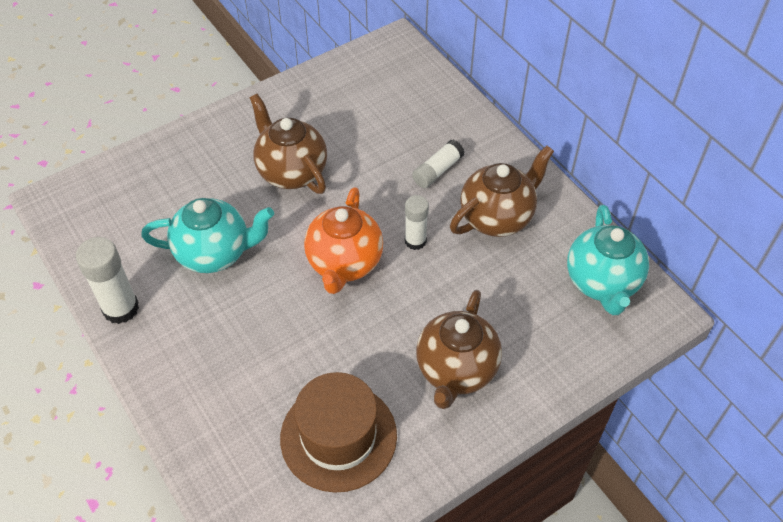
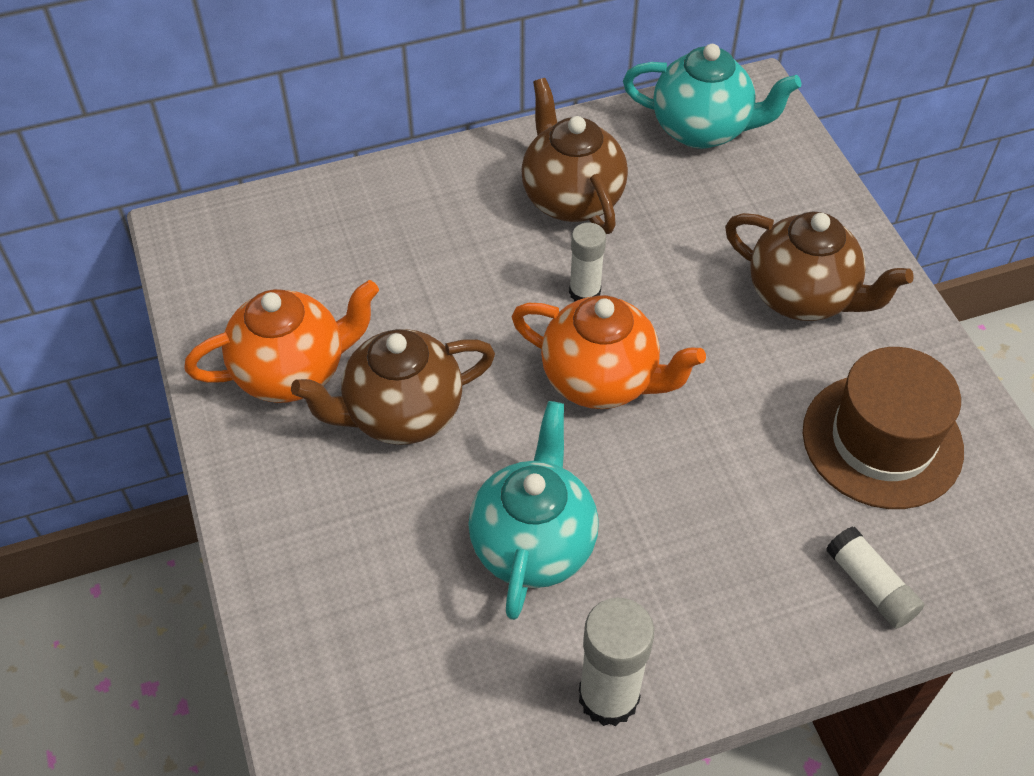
camera: 75 degrees left, 0 degrees up
(308, 116) = (292, 372): none -> orange teapot
(437, 170) = (466, 240): white glue stick -> white glue stick (870, 586)

